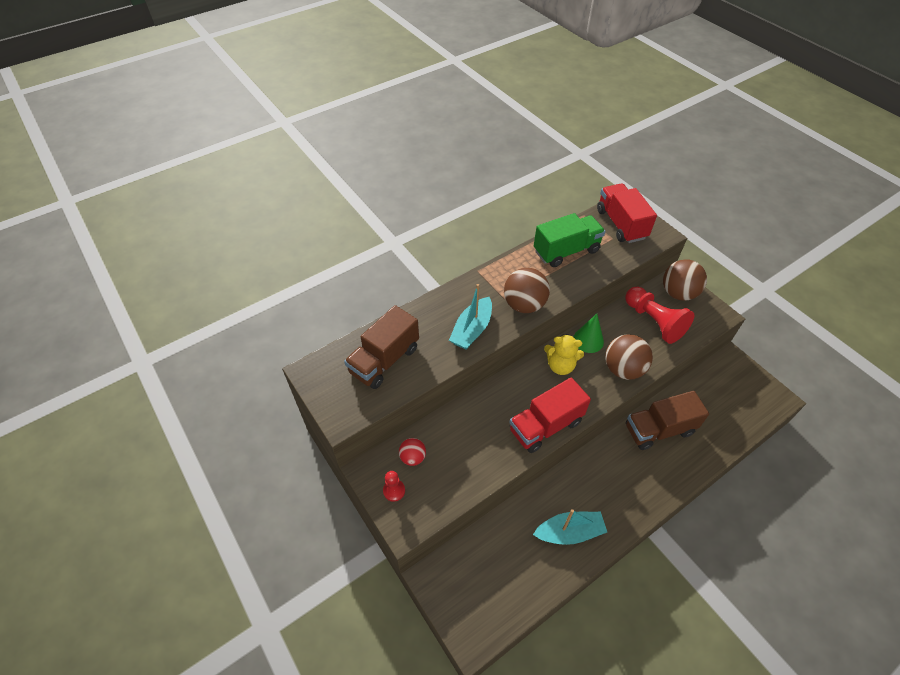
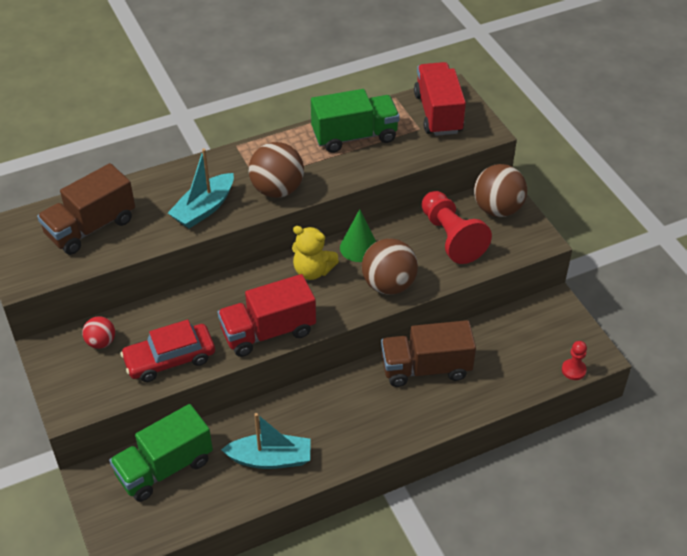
camera: 10 degrees right, 5 degrees down
(394, 490) = (68, 372): red pawn -> red pawn (573, 370)
(475, 464) = (170, 359): none -> red car
(487, 556) = (164, 468): none -> green truck

